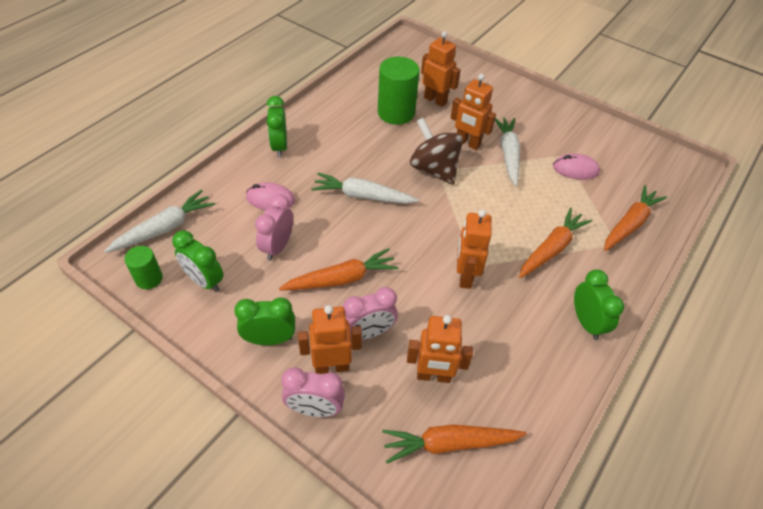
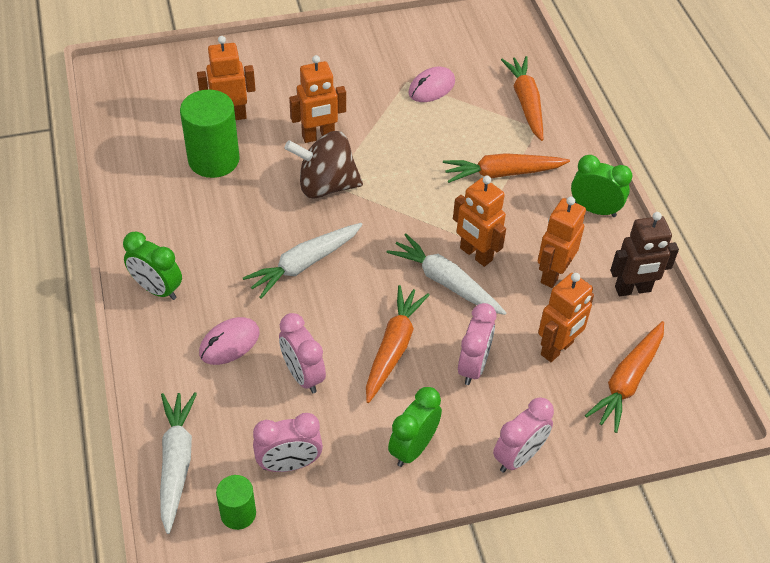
camera: 50 degrees left, 0 degrees up
(204, 281) = (289, 464): green clock -> pink clock
(331, 366) = (485, 417): orange robot -> orange robot (553, 274)
(508, 154) = (364, 118): white carrot -> white carrot (445, 282)
(540, 394) = (633, 289): none -> brown robot
(551, 249) = (502, 173): orange carrot -> orange carrot turned 90 degrees counterclockwise

